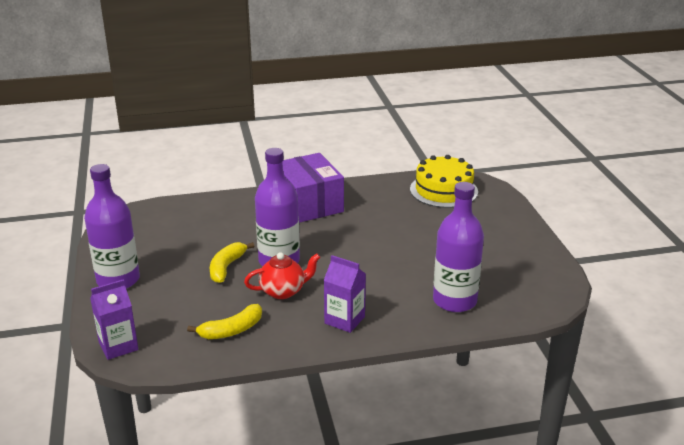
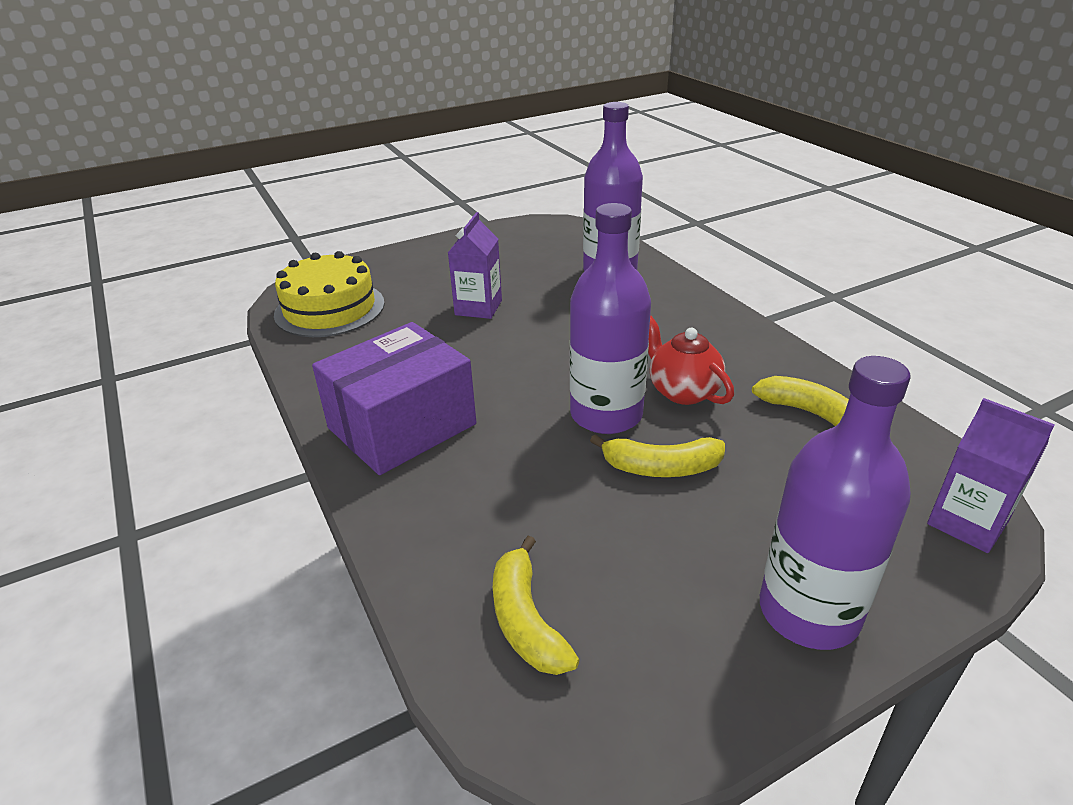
camera: 105 degrees left, 5 degrees up
(171, 219) = (526, 620): none -> yellow banana
(344, 320) = (705, 331): purple carton -> purple carton (478, 308)

